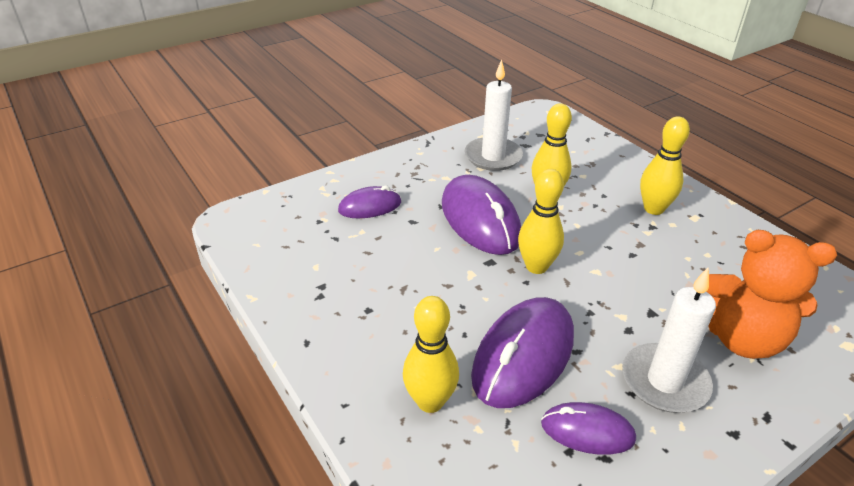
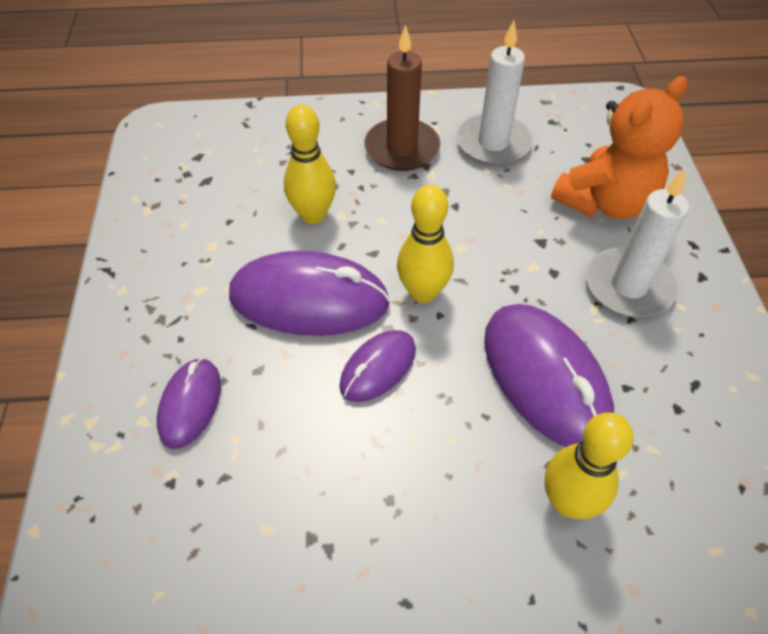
camera: 60 degrees left, 15 degrees up
(493, 157) = (201, 222): white candle -> white candle (493, 143)
(587, 431) = (661, 380): purple mouse -> purple mouse (378, 368)
(653, 209) = (402, 148): yellow bowling pin -> brown candle

